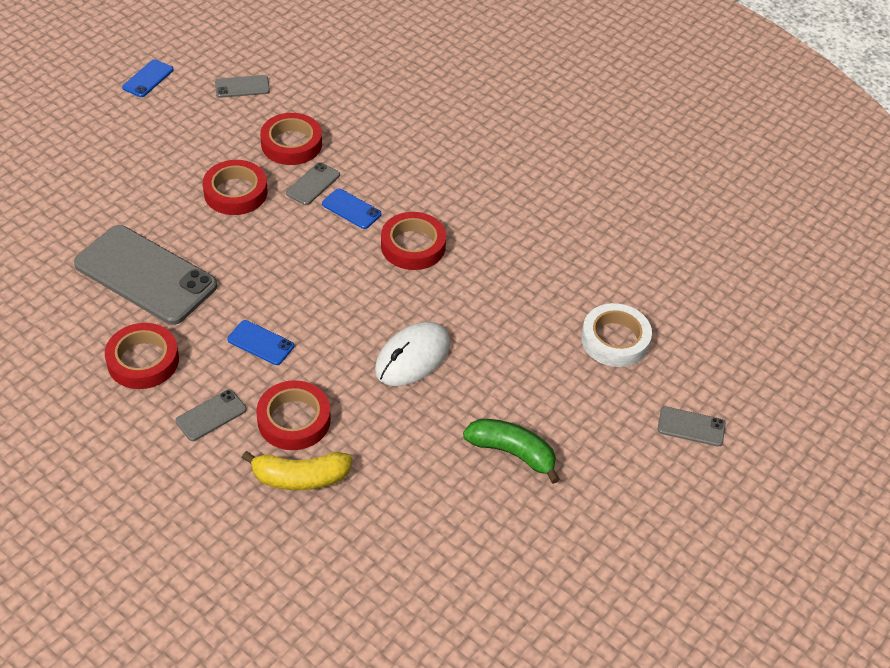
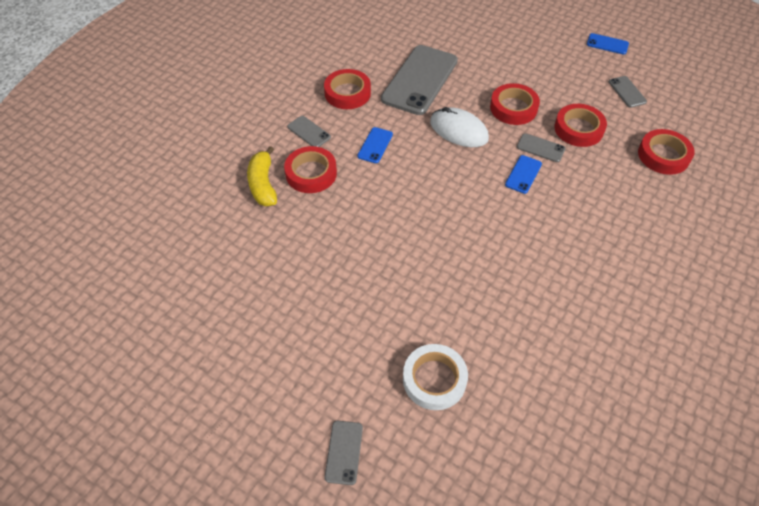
camera: 85 degrees right, 5 degrees up
(412, 357) = (381, 232): white mouse -> white mouse (459, 130)
(413, 246) = (498, 218): red tape -> red tape (663, 155)
(512, 453) = (298, 308): green banana -> none

